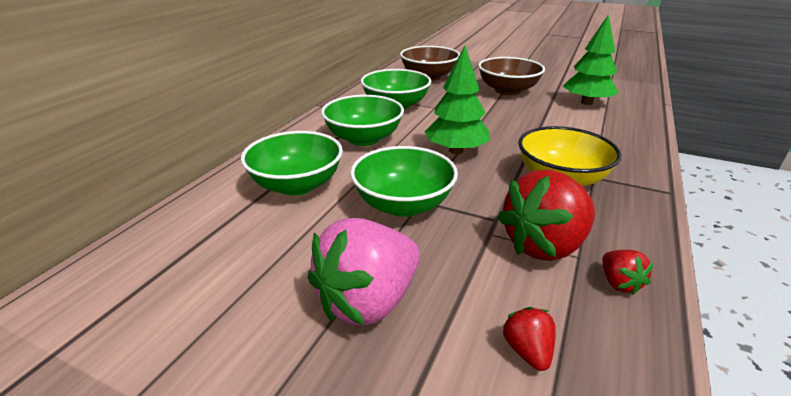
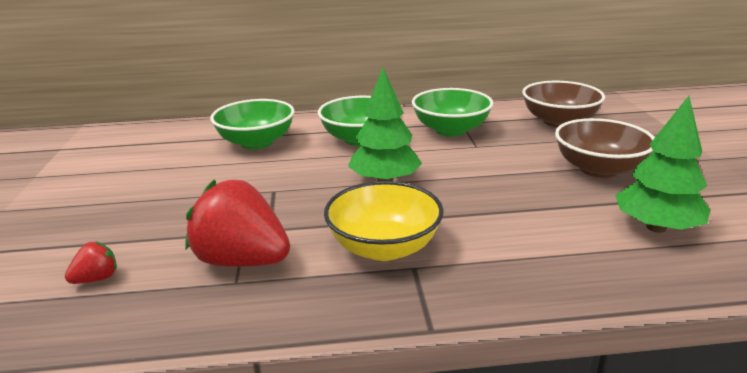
camera: 60 degrees right, 5 degrees down
(368, 301) = (129, 208): pink strawberry -> none
(403, 204) = (261, 185): green bowl -> none
(619, 283) = (203, 310): red strawberry -> none

